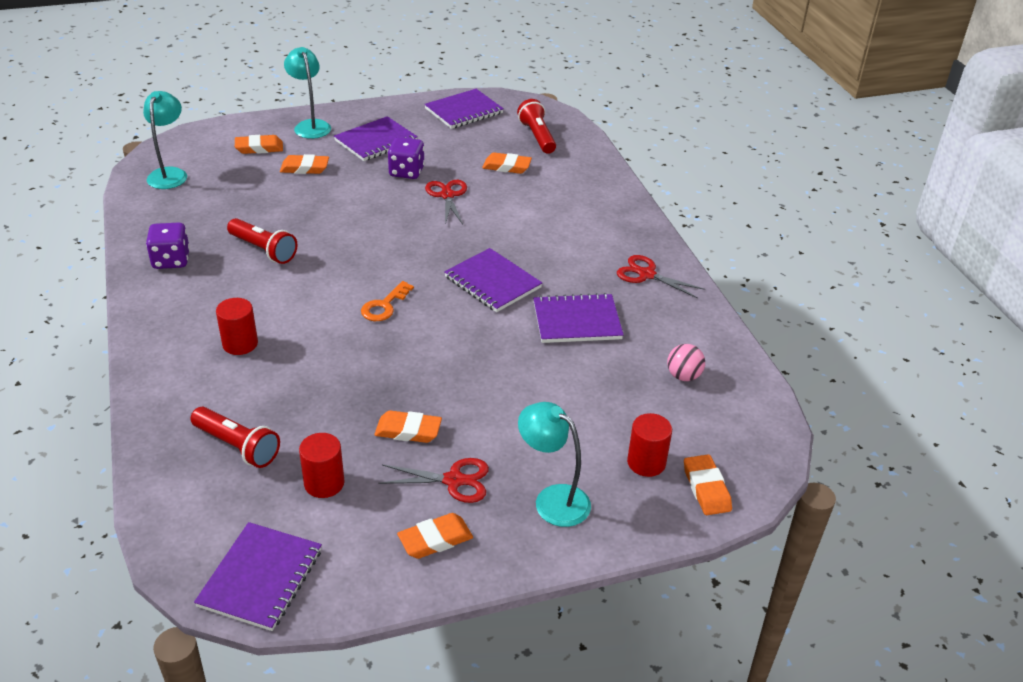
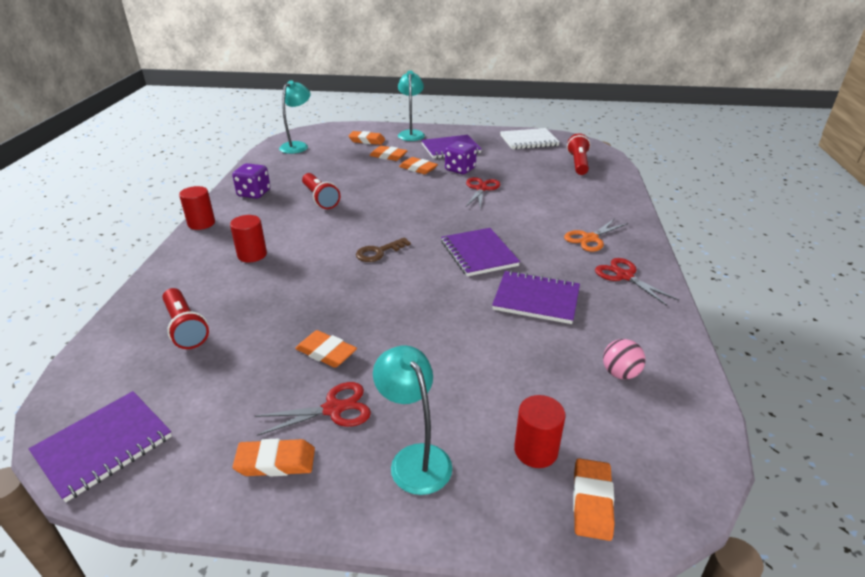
camera: 25 degrees right, 5 degrees down
(324, 483) = (224, 377): red cylinder -> red cylinder (201, 223)
(384, 306) = (378, 252): orange key -> brown key
(454, 480) = (333, 409): red scissors -> red scissors turned 45 degrees counterclockwise
(464, 111) = (529, 140): purple notebook -> white notebook
(506, 166) = (541, 178): orange eraser -> orange eraser (418, 169)
(595, 237) = (590, 238): none -> orange scissors

